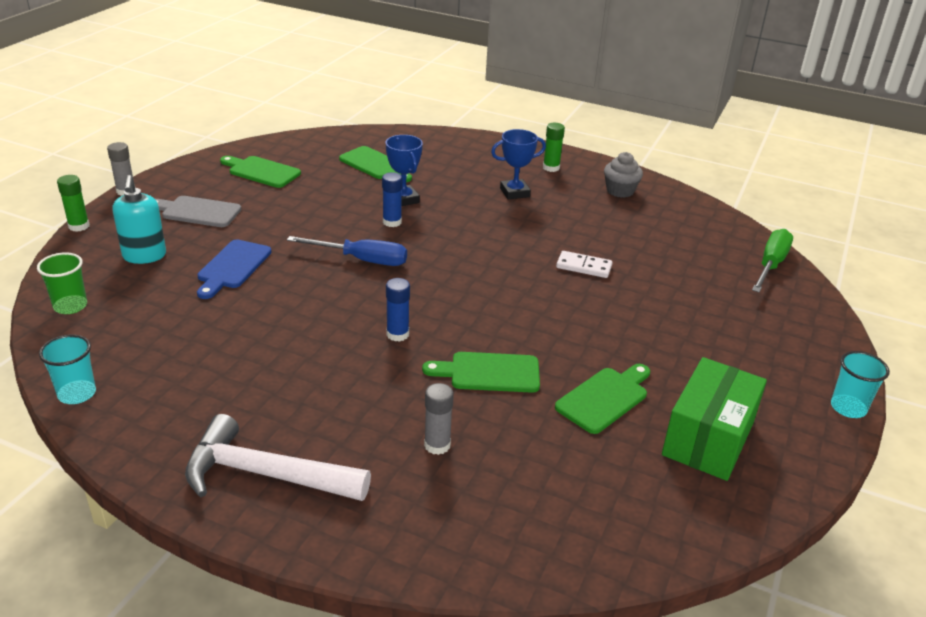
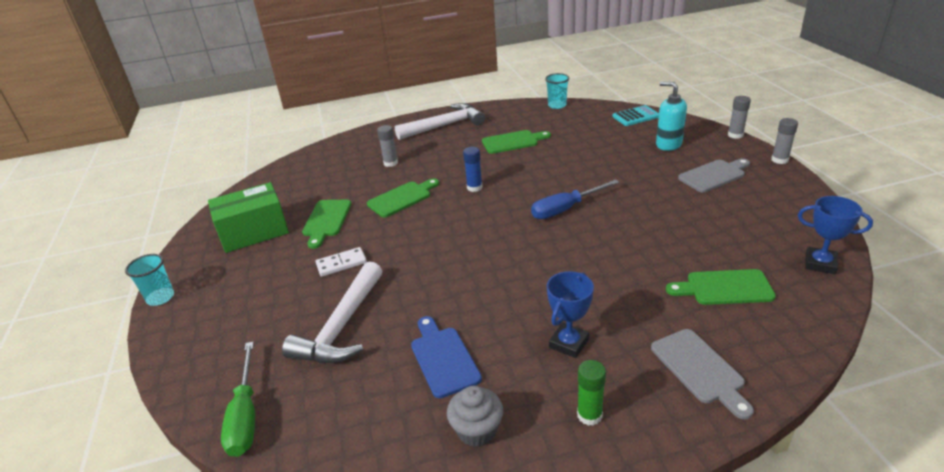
camera: 145 degrees right, 0 degrees up
(70, 306) = (635, 116): green cup -> turquoise calculator
(79, 226) = (735, 135): green glue stick -> grey glue stick
(232, 267) = (618, 165): blue cutting board -> blue cutting board (443, 358)
(261, 171) = (766, 222): green cutting board -> green cutting board (513, 142)
(392, 222) = (601, 245): blue glue stick -> none
(403, 199) = (633, 269): blue trophy -> blue trophy (820, 264)
(465, 152) = (699, 369): none -> grey cutting board
(584, 267) = (417, 298): white domino -> white domino (341, 264)
(664, 281) = (341, 326): none -> white hammer
(708, 438) = (254, 232): green box -> green box turned 75 degrees clockwise

